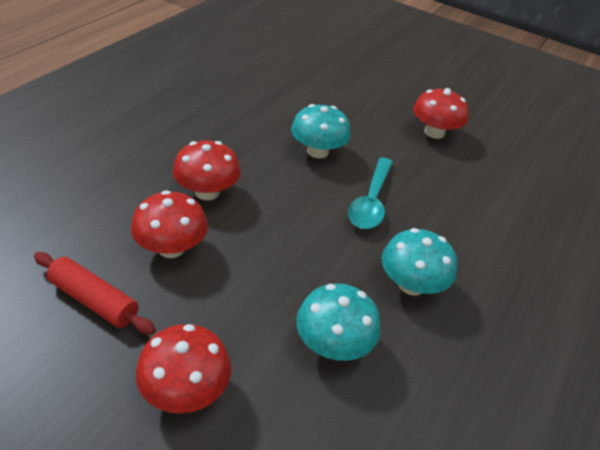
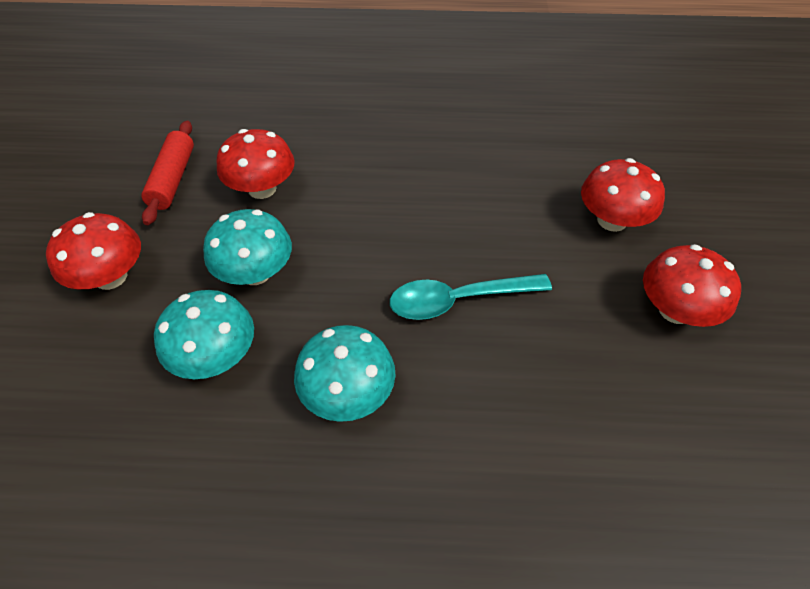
camera: 65 degrees right, 10 degrees up
(207, 192) = (353, 173): red mushroom -> red mushroom (612, 220)
(318, 151) = (501, 218): turquoise mushroom -> turquoise mushroom (255, 272)

